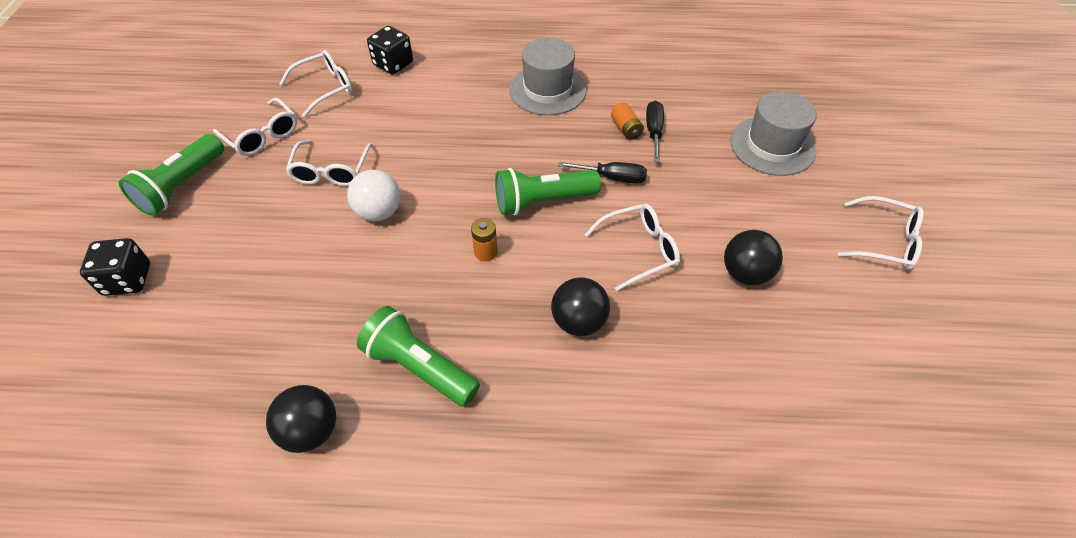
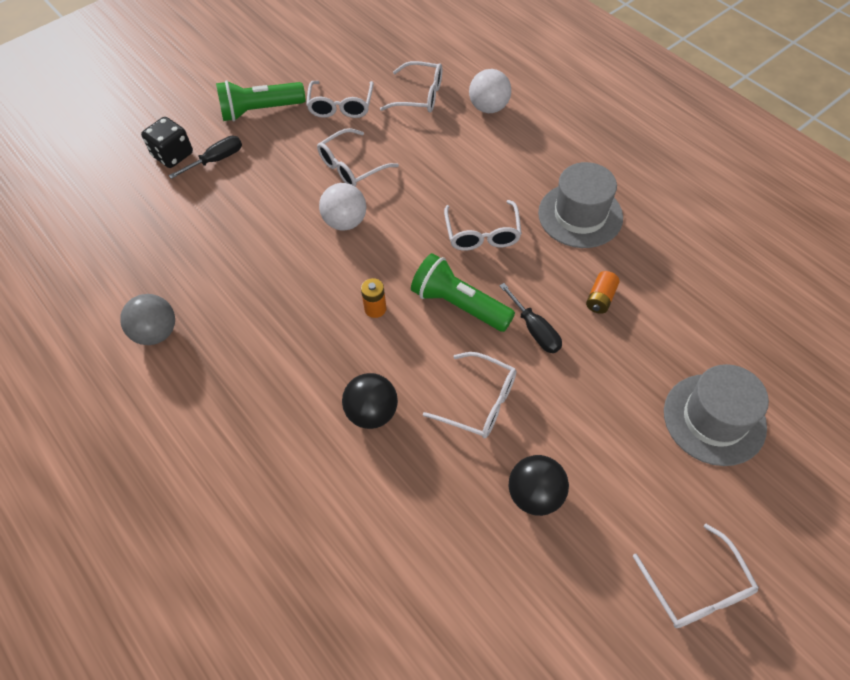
camera: 50 degrees right, 5 degrees up
(311, 431) = (156, 332): black ball -> grey ball
(393, 64) = (489, 107): black dice -> white ball
(419, 367) = (248, 349): green flashlight -> none
(498, 146) = (482, 234): none -> white glasses
(654, 131) = (621, 319): black screwdriver -> black screwdriver (216, 160)

